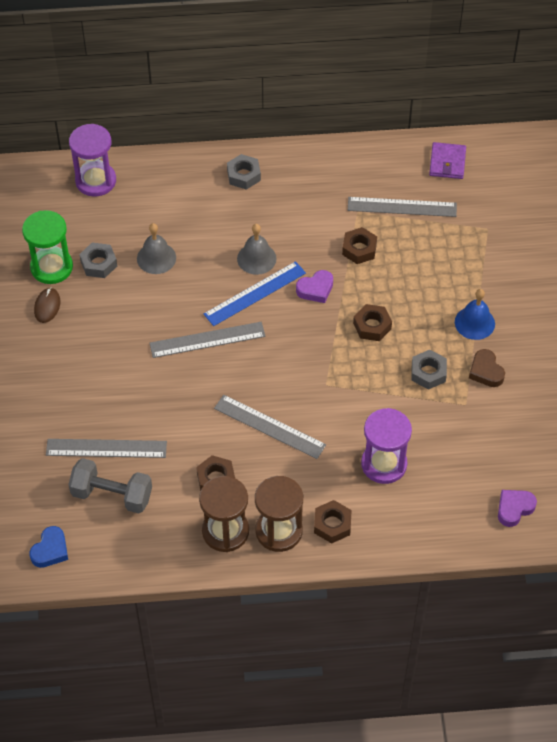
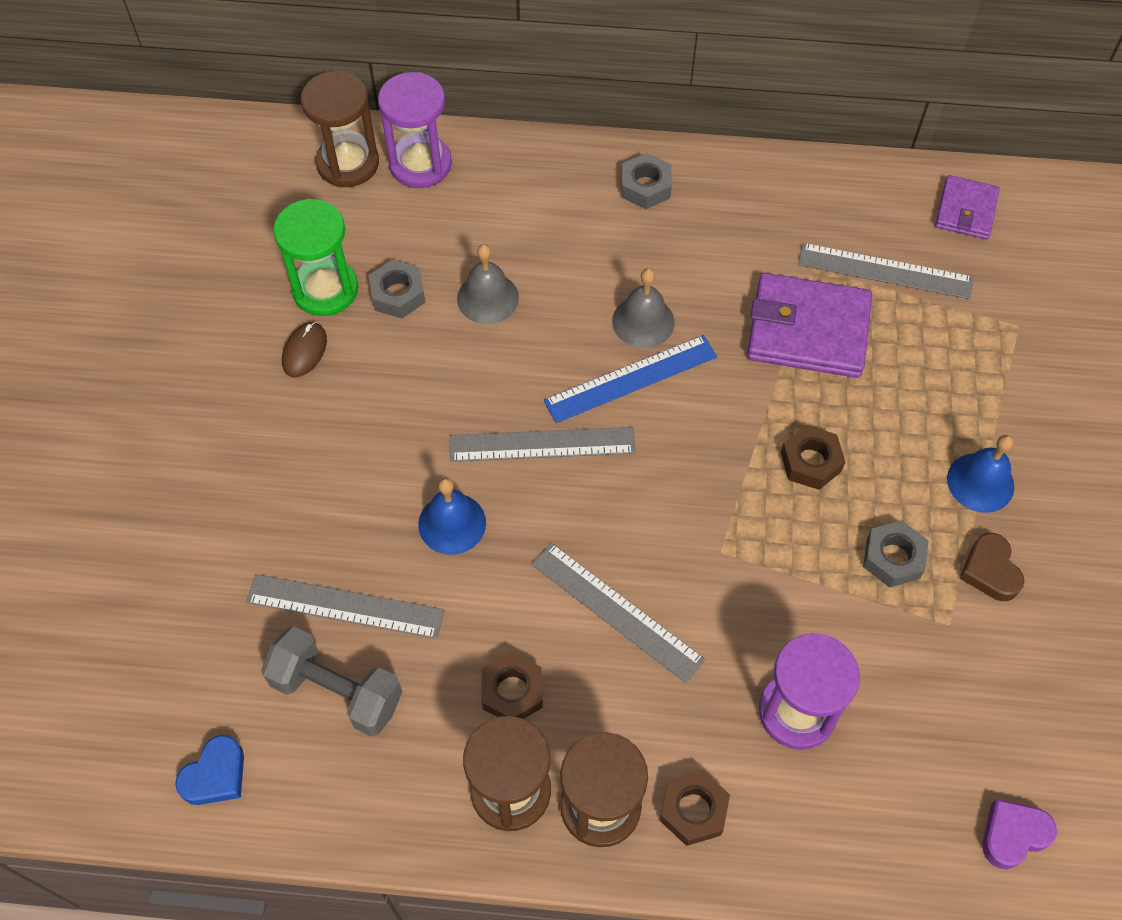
camera: 10 degrees right, 5 degrees up
(48, 187) = (348, 163): none -> brown hourglass
(161, 393) = (452, 523): none -> blue bell
(315, 289) = (728, 386): purple heart -> none
(359, 249) = (808, 330): brown nut -> purple wallet

